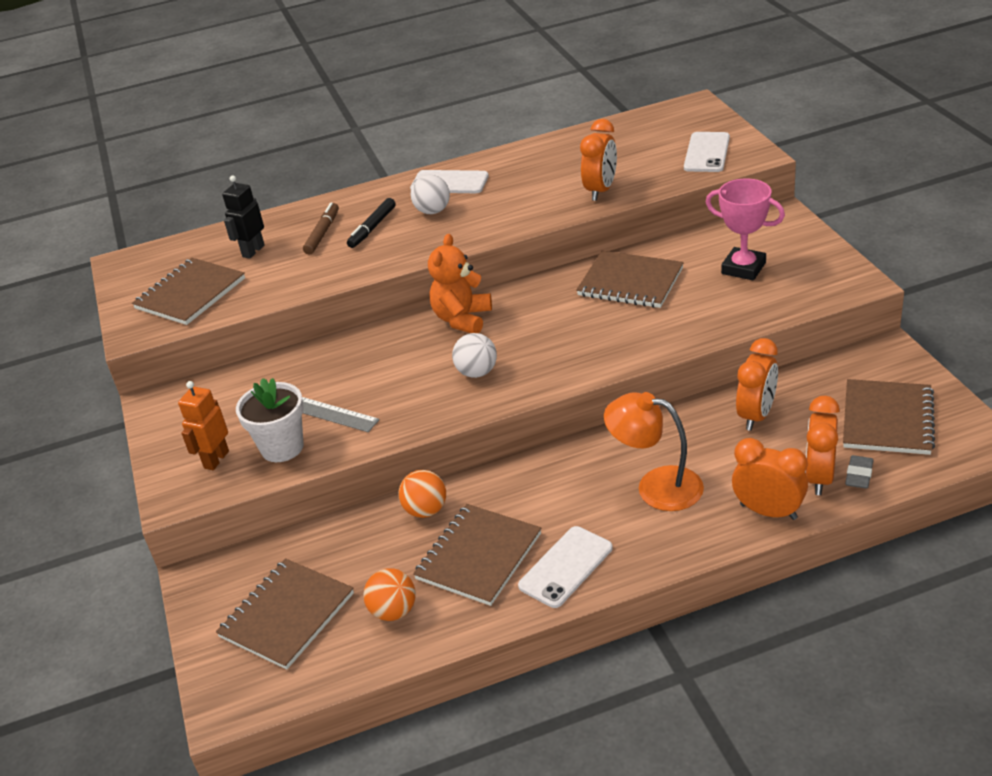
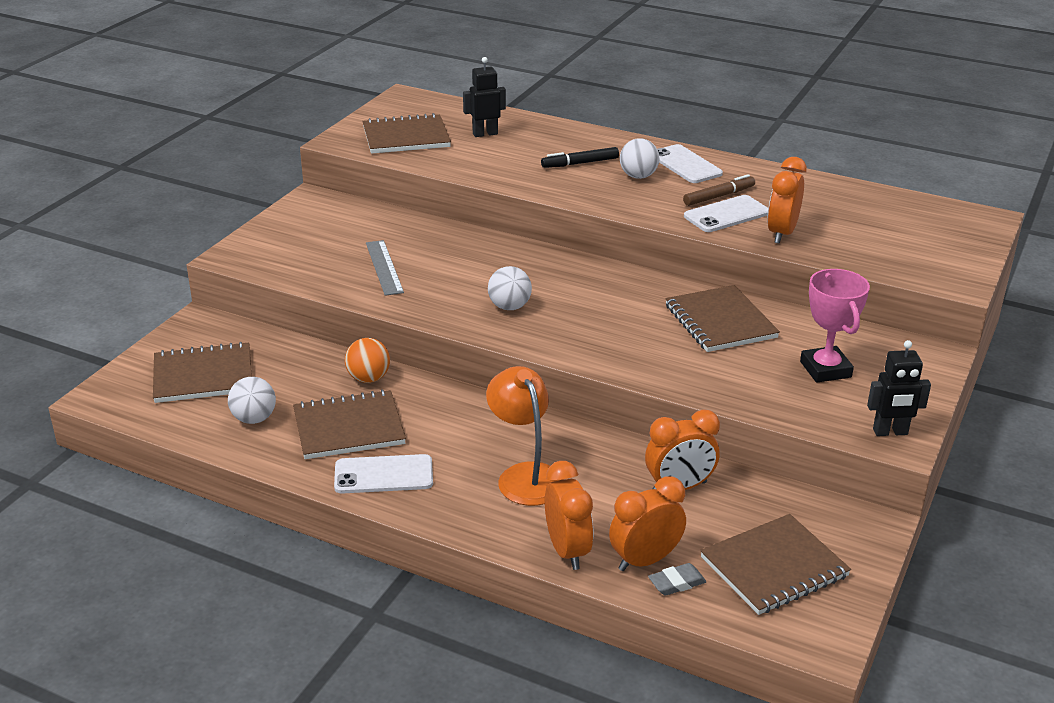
camera: 40 degrees right, 5 degrees down
(216, 459) = (284, 251): orange robot -> none
(282, 447) = (327, 270): white flower pot -> none
(322, 233) = (544, 148): brown marker -> brown marker (718, 196)
(393, 611) = (254, 419): orange ball -> white ball
(462, 319) = (562, 268): orange teddy bear -> none
(601, 190) = (781, 233): orange clock -> orange clock turned 135 degrees clockwise
(707, 153) = (921, 257): white phone -> white phone (726, 214)
(843, 280) = (890, 432): none -> black robot

